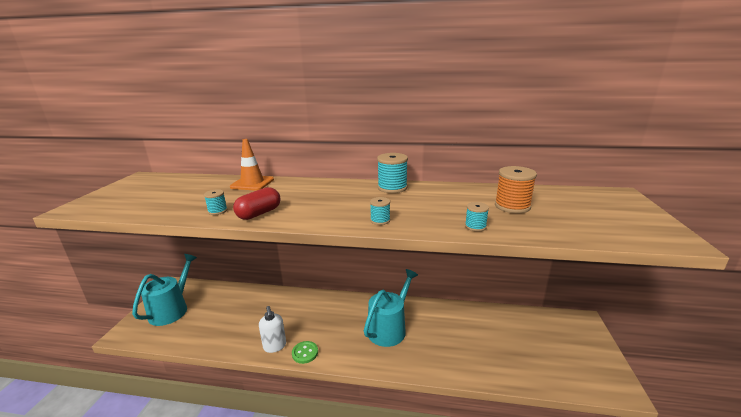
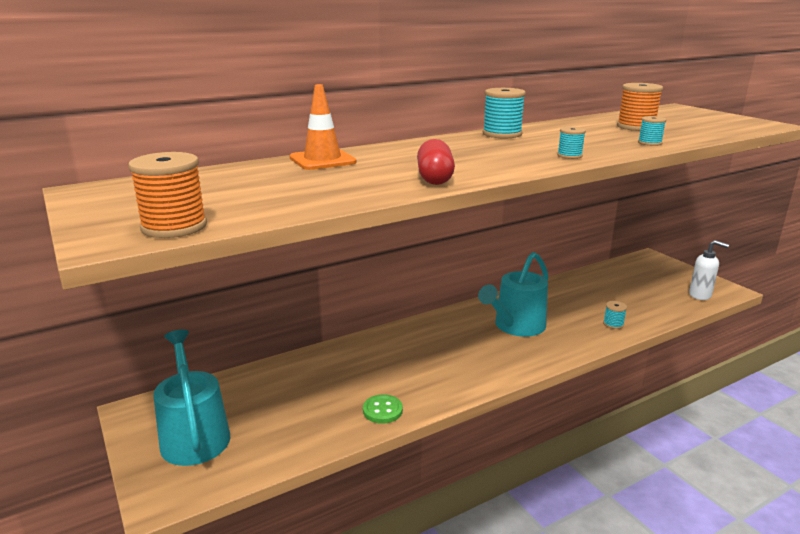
camera: 40 degrees left, 0 degrees up
(104, 208) = (174, 227): none -> orange spool
(217, 211) = (374, 188): turquoise spool -> turquoise spool (613, 324)
(275, 346) = (425, 395): white soap dispenser -> white soap dispenser (700, 295)
(305, 353) = (469, 384): green button -> green button (382, 410)
(389, 328) = (516, 326): turquoise watering can -> turquoise watering can turned 135 degrees counterclockwise

